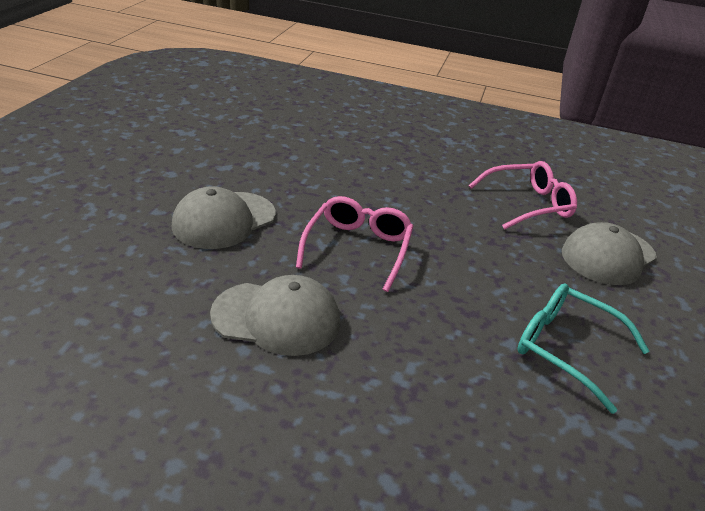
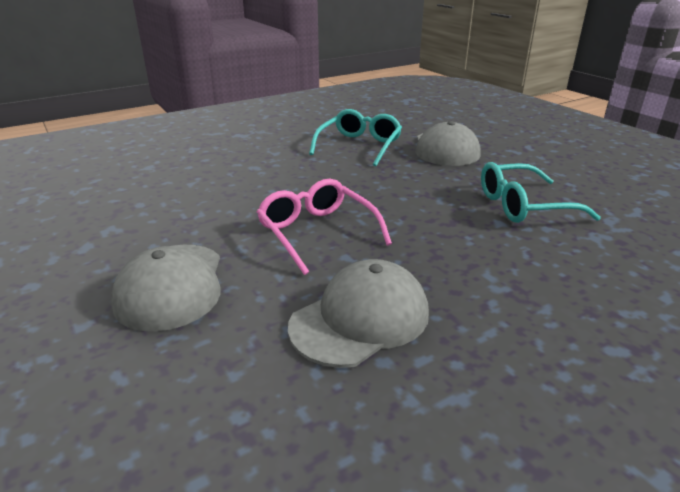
camera: 45 degrees left, 5 degrees down
(527, 204) = (359, 146): pink glasses -> turquoise glasses

